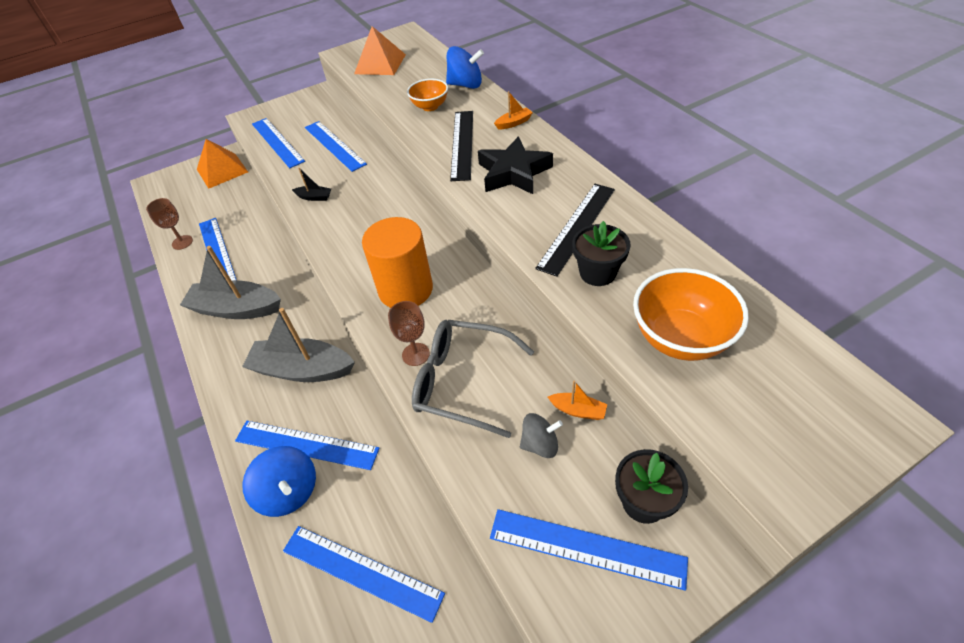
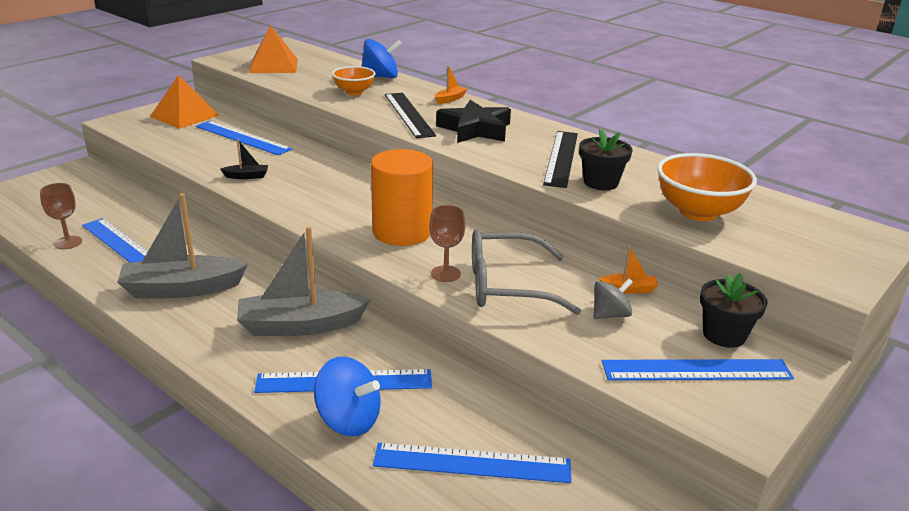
camera: 25 degrees left, 20 degrees down
(222, 170) = (84, 180): orange pyramid -> orange pyramid (184, 116)
(277, 142) = (168, 139): blue ruler -> none

